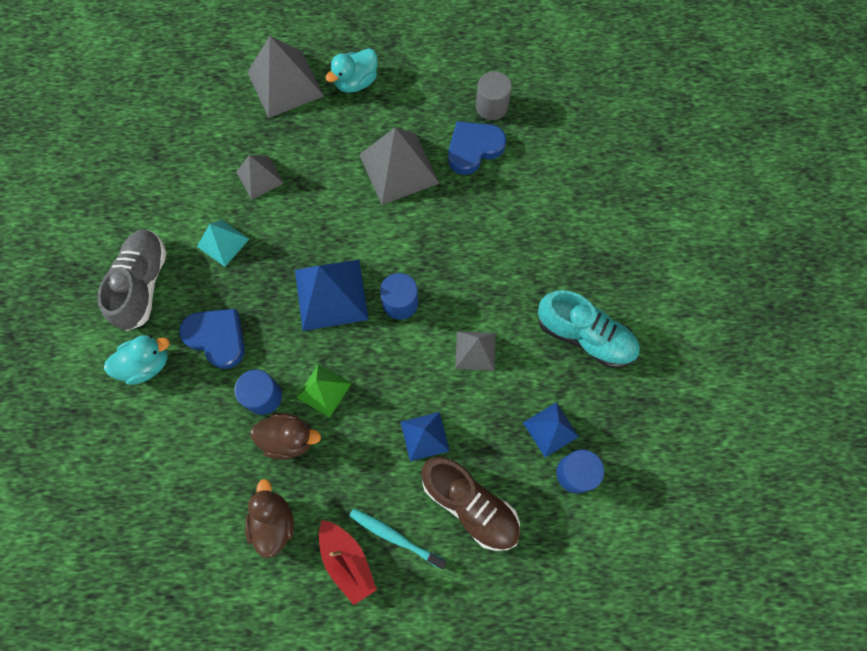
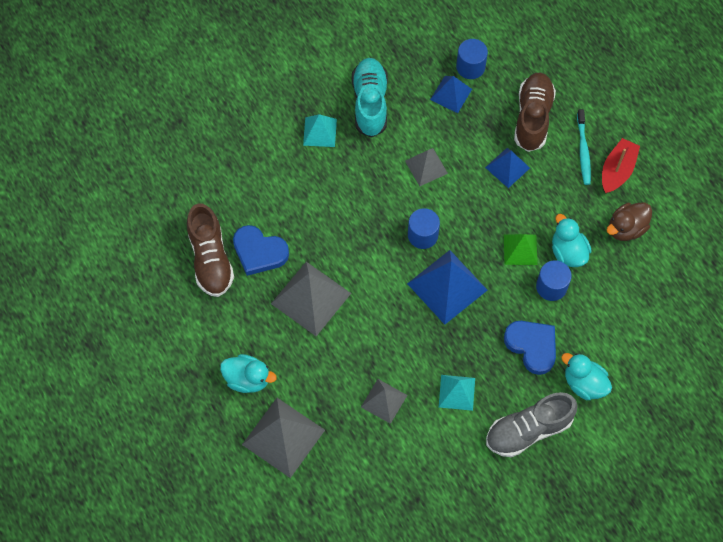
camera: 120 degrees left, 5 degrees down
(217, 338) = (532, 346): blue heart -> blue heart turned 135 degrees clockwise
(289, 438) = (568, 252): brown duck -> turquoise duck
(491, 106) = (210, 259): grey cylinder -> brown shoe
(576, 268) = (319, 132): none -> turquoise pyramid

